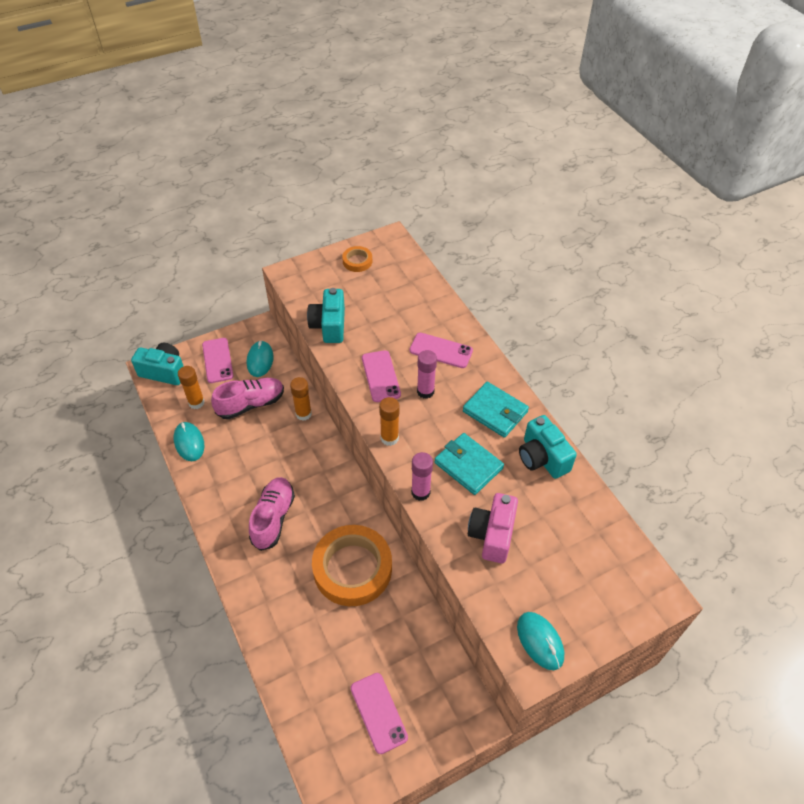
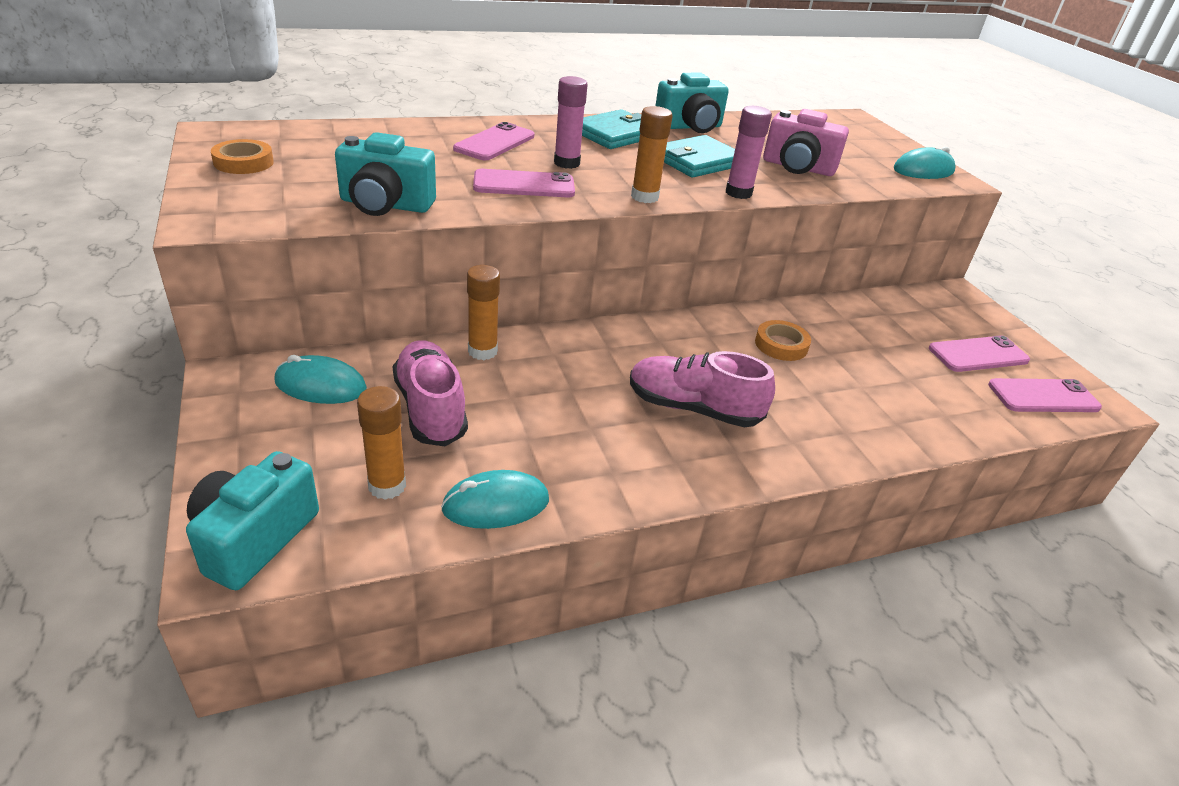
camera: 85 degrees left, 15 degrees down
(217, 360) = (280, 444): pink phone -> pink phone (1043, 396)
(352, 568) = (781, 345): orange tape -> orange tape, size x0.46

